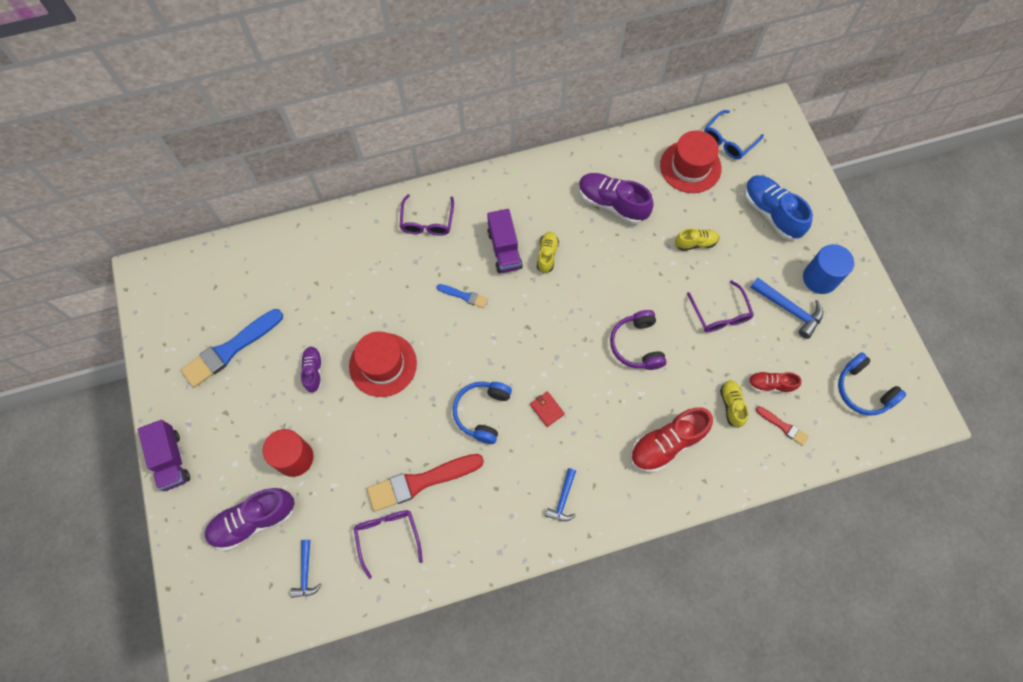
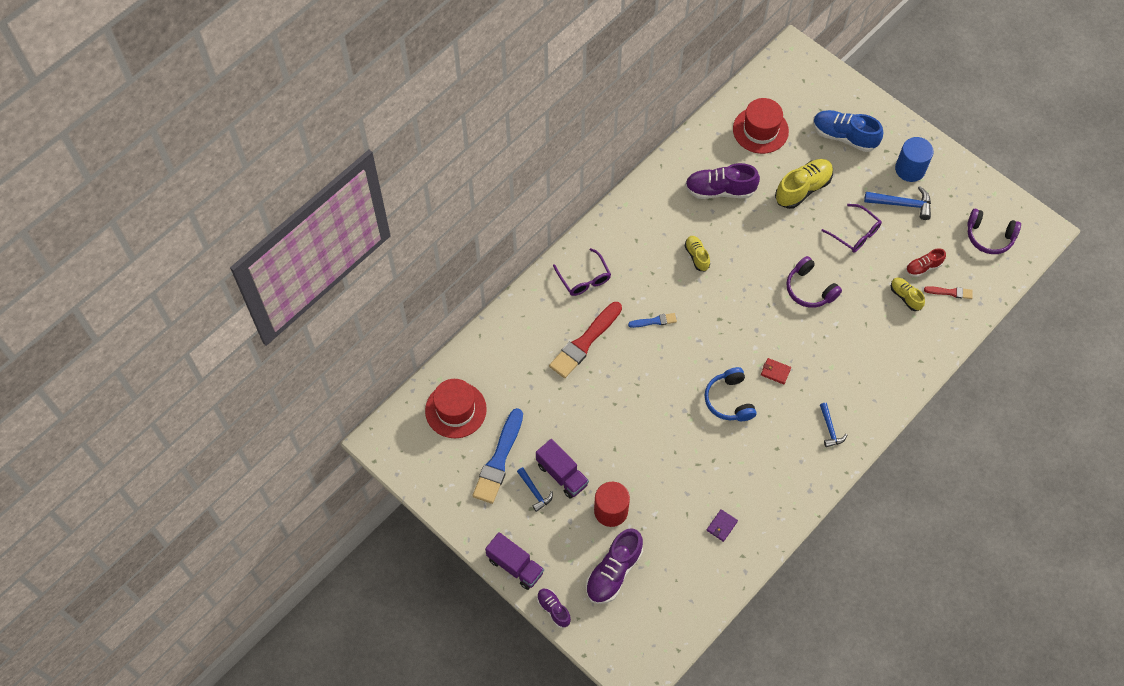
camera: 30 degrees left, 5 degrees down
(306, 573) = (680, 585): blue hammer -> blue hammer (534, 492)
(313, 371) = (578, 440): purple shoe -> purple shoe (553, 609)
(383, 364) = (628, 406): red hat -> red hat (455, 410)
(388, 536) = (722, 526): purple glasses -> purple wallet
(421, 481) = (718, 474): red brush -> red brush (584, 342)
(504, 249) = (660, 269): purple truck -> purple truck (562, 474)
(667, 444) = (877, 349): red shoe -> none
(695, 243) = (803, 189): yellow shoe -> yellow shoe, size x1.77
(728, 141) = (776, 94): blue glasses -> none
(863, 390) = (989, 236): blue headphones -> purple headphones

